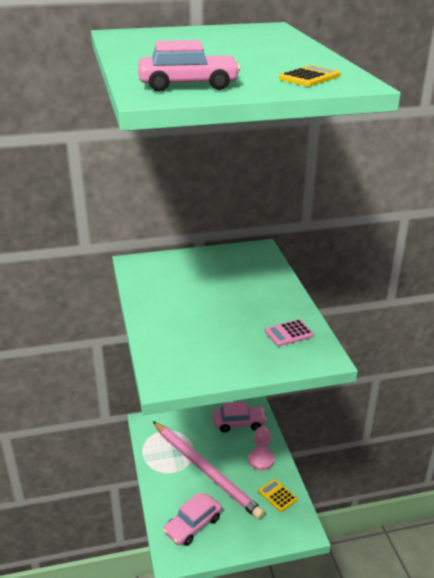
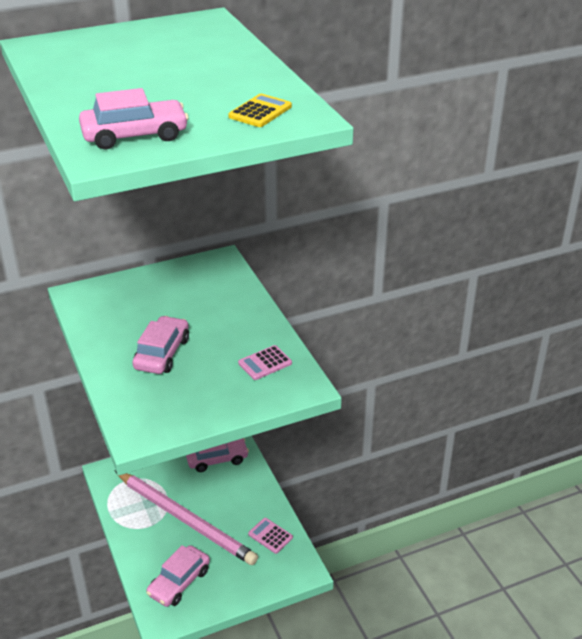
camera: 10 degrees left, 5 degrees up
(198, 315) = (162, 353): none -> pink car
(261, 460) = (247, 498): pink pawn -> none
(277, 495) = (270, 536): yellow calculator -> pink calculator

